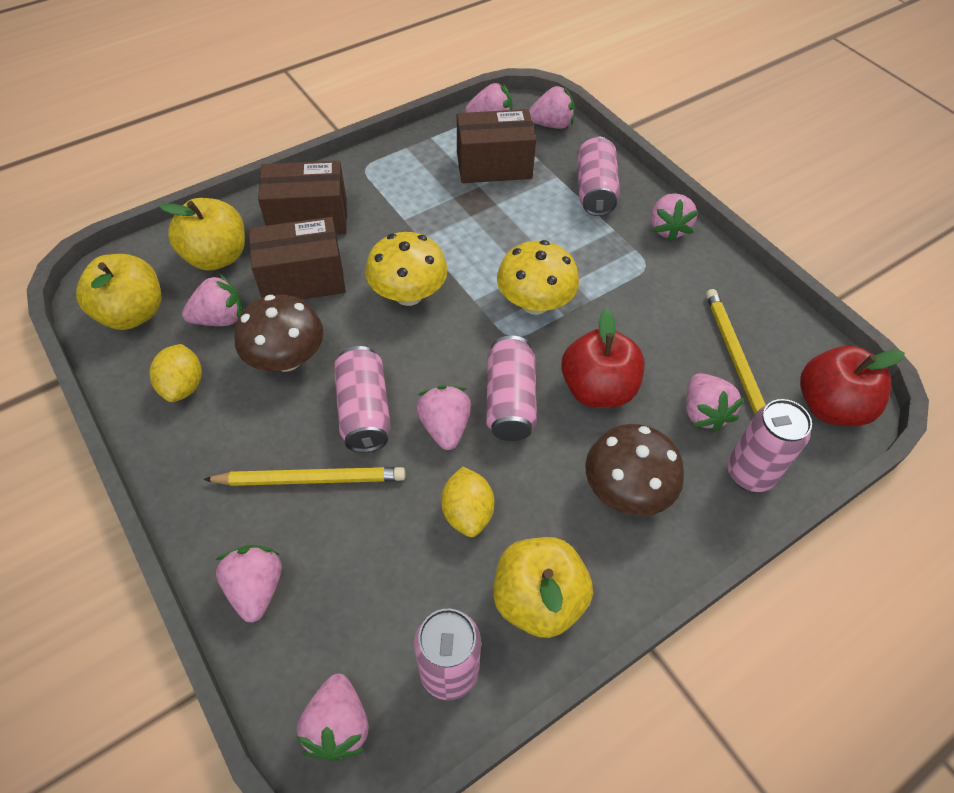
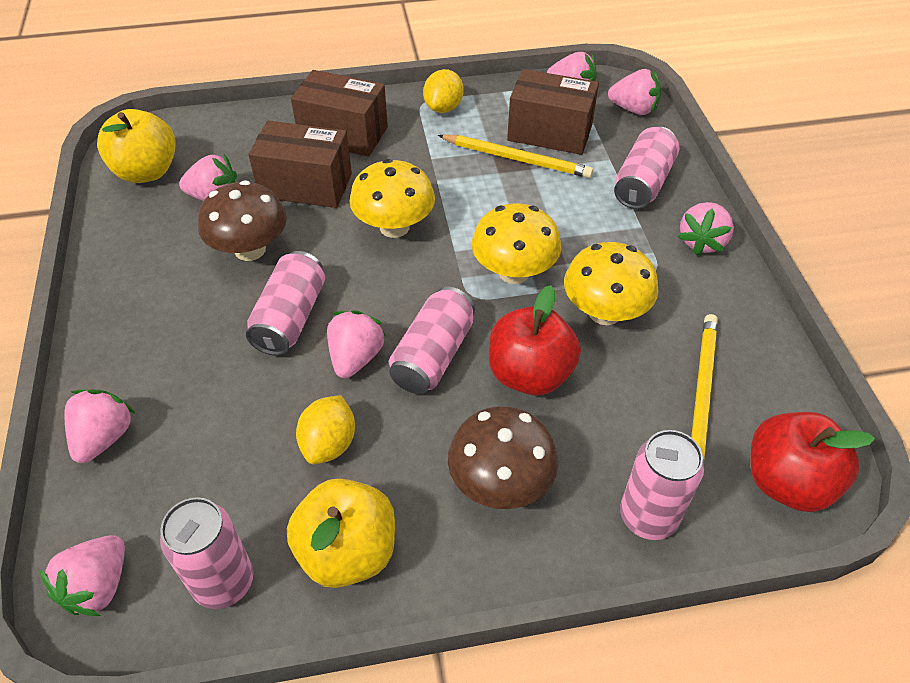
camera: 25 degrees right, 5 degrees down
(183, 386) = (150, 244): yellow lemon -> yellow lemon (443, 108)
(217, 257) = (244, 145): yellow apple -> none
(311, 479) = (207, 361): yellow pencil -> yellow pencil (517, 159)
(626, 314) = (604, 312): none -> yellow mushroom
(703, 413) = (632, 437): pink strawberry -> none

